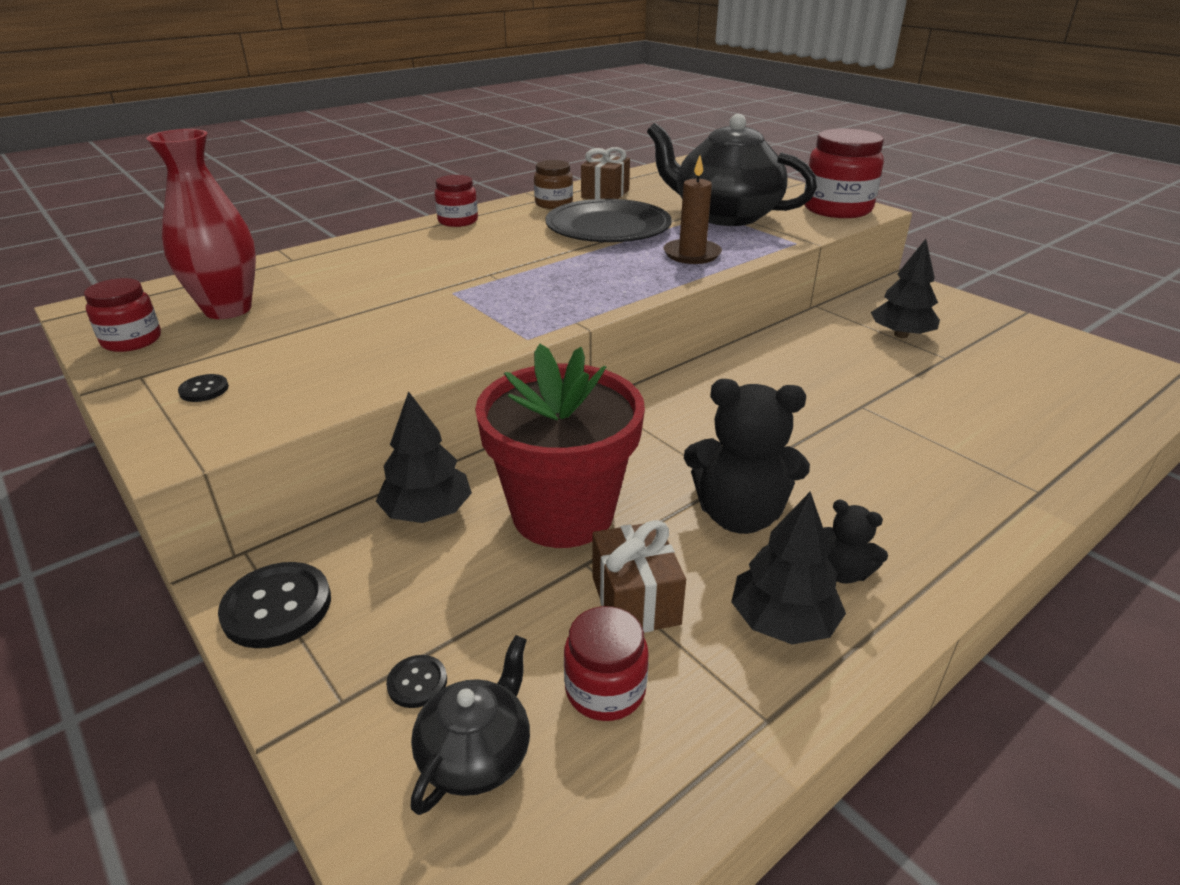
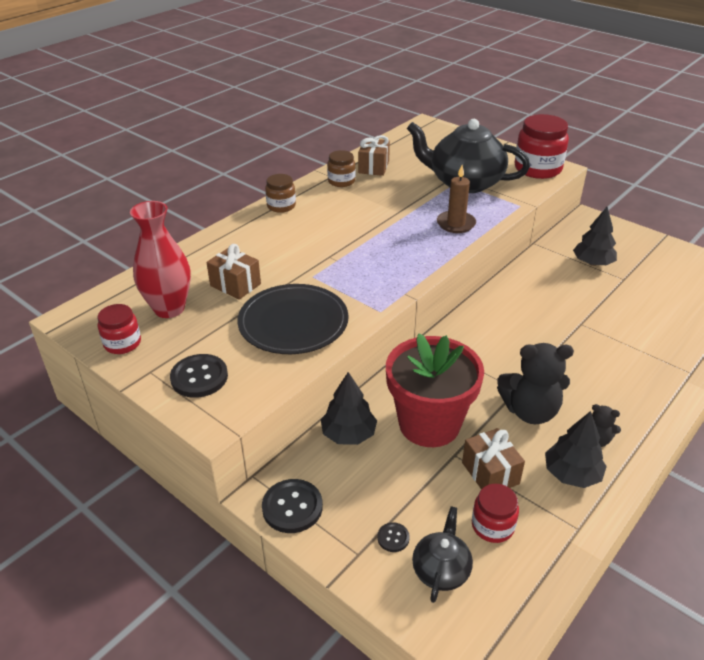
camera: 10 degrees left, 5 degrees up
(204, 390) = (199, 377): black button -> black button, size x1.96
(338, 292) = (235, 285): none -> brown gift
(458, 221) = (281, 206): red jar -> brown jar
(608, 227) = (389, 202): black plate -> black plate (293, 322)

